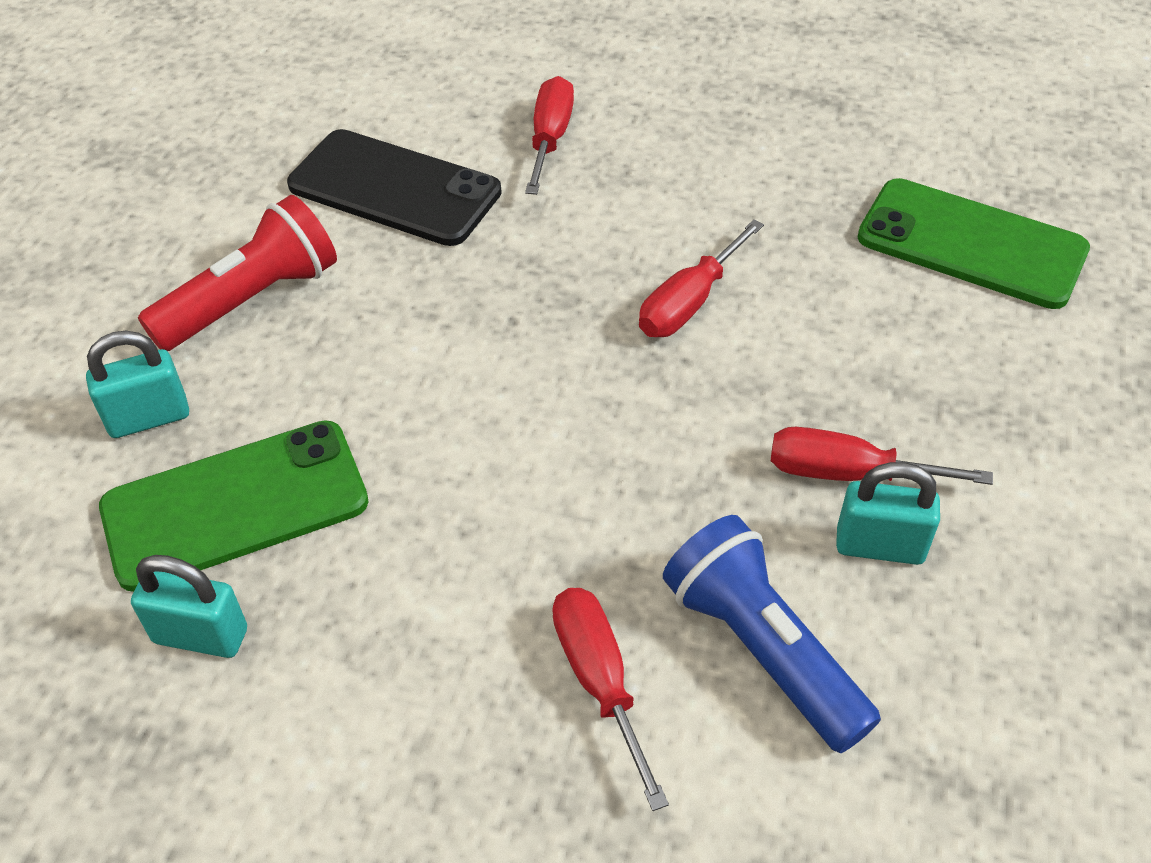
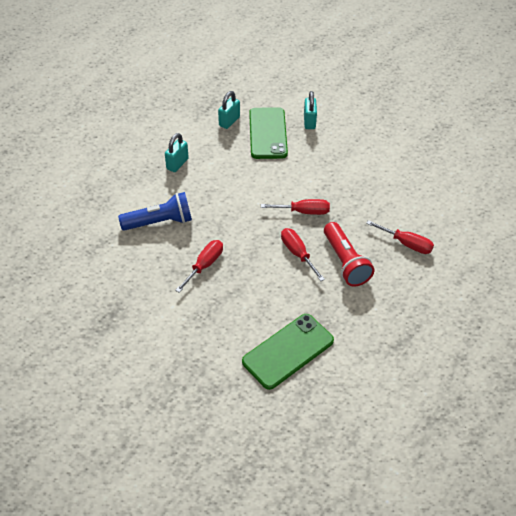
camera: 110 degrees right, 0 degrees up
(252, 300) = (349, 149): red flashlight -> red flashlight (345, 262)
(394, 188) = (393, 193): black phone -> none
(599, 681) = (171, 188): red screwdriver -> red screwdriver (303, 212)
(879, 546) = (175, 261): turquoise padlock -> turquoise padlock (177, 164)

